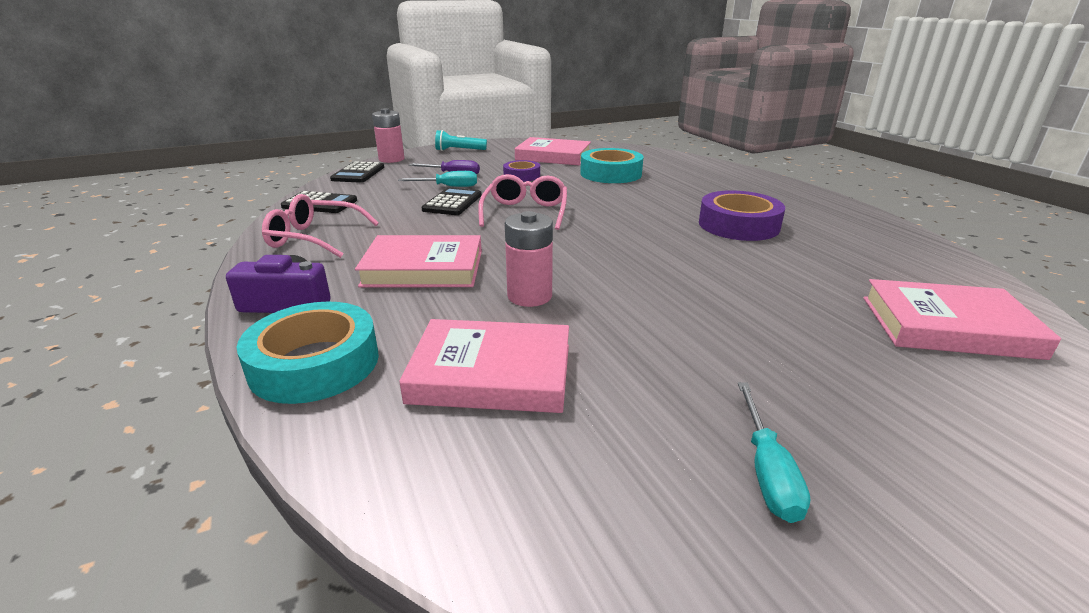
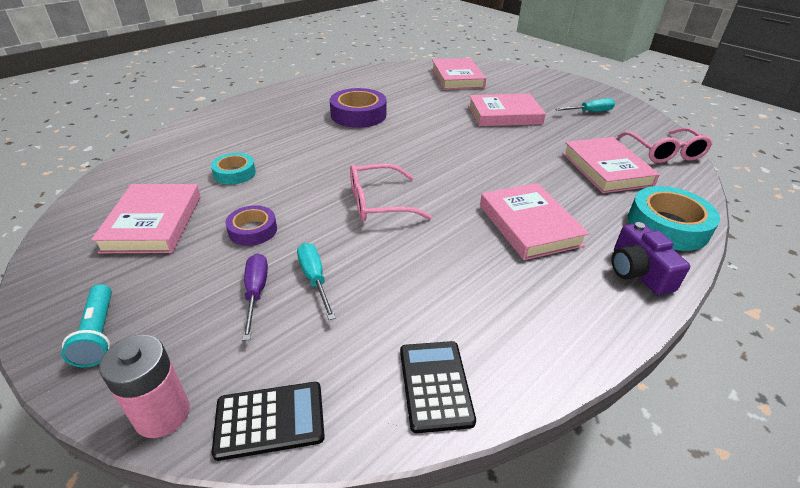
camera: 110 degrees left, 10 degrees up
(314, 238) = (532, 324): pink glasses -> pink glasses (664, 152)
(452, 203) = (372, 257): black calculator -> none
(529, 296) = (525, 173): pink battery -> none
(611, 174) = (234, 173): turquoise tape -> turquoise tape, size x0.59
(743, 333) = (504, 114): none -> pink book

